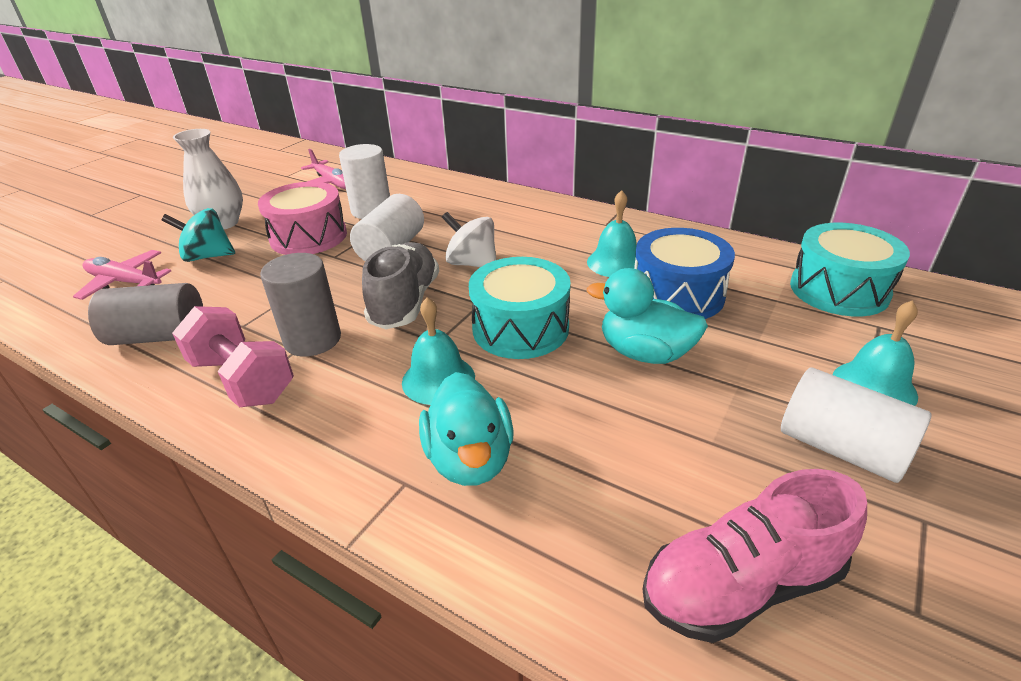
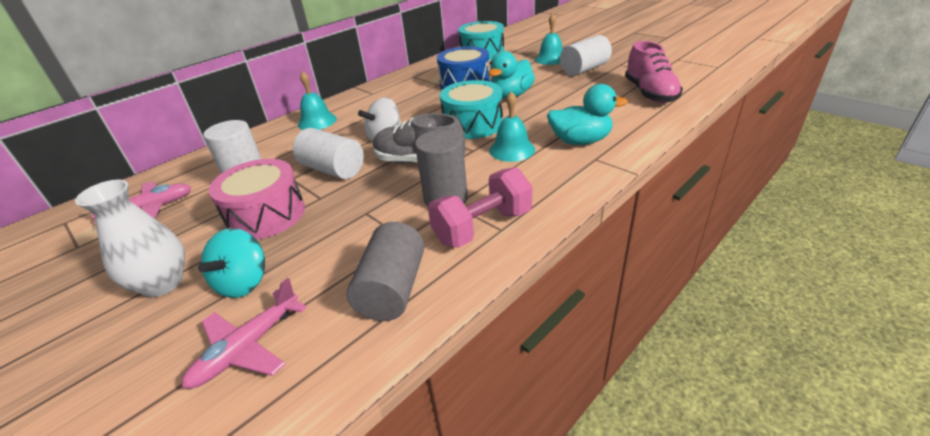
camera: 75 degrees left, 0 degrees up
(615, 262) = (420, 94): turquoise bell -> turquoise bell (317, 121)

